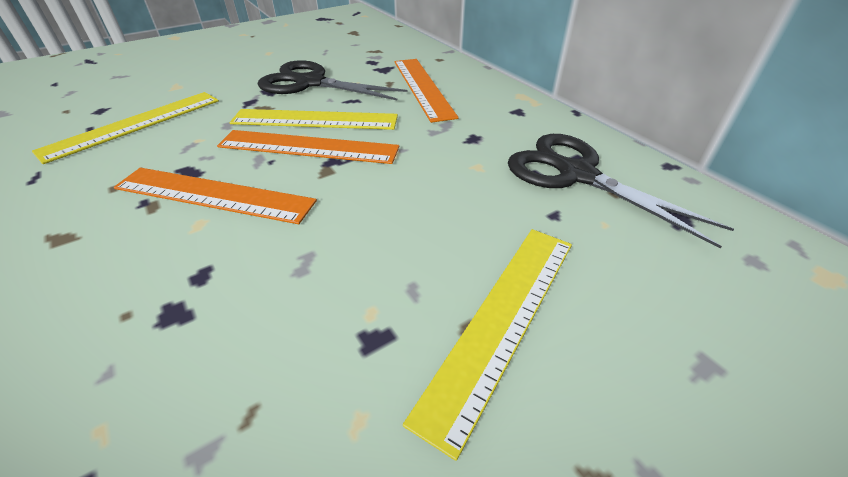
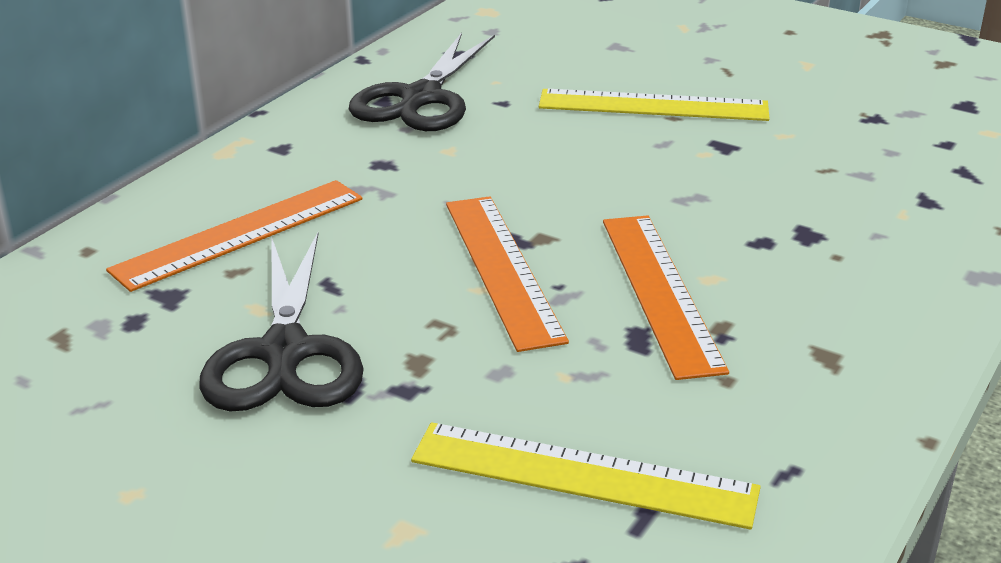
camera: 115 degrees left, 10 degrees down
(315, 120) = (422, 293): yellow ruler -> none

